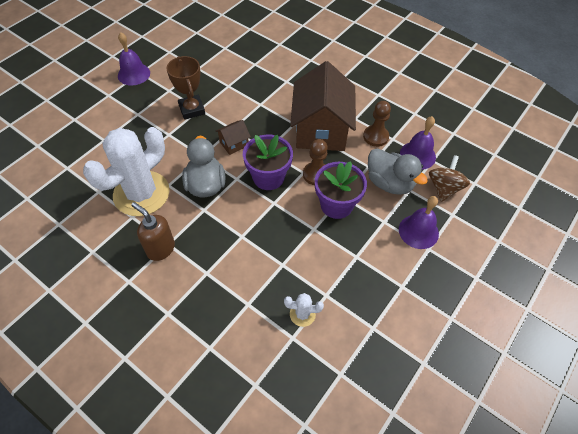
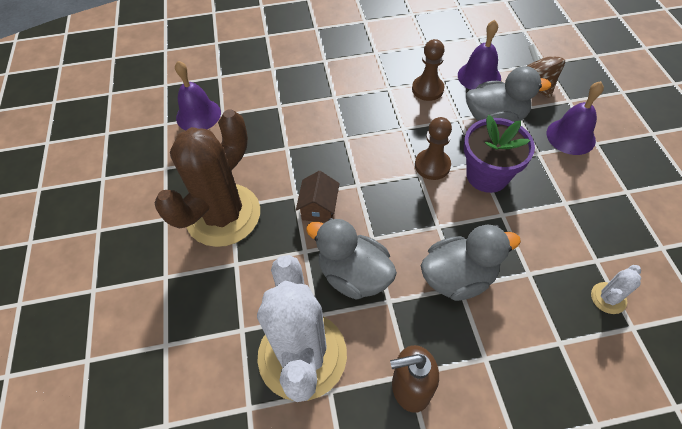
camera: 45 degrees left, 0 degrees up
(134, 74) = (93, 238): purple bell -> purple bell (198, 115)
(192, 109) = (223, 215): brown trophy -> brown cactus
(247, 231) = (458, 277): none -> grey duck
(268, 177) = (398, 208): purple flower pot -> none
(321, 130) = (377, 123): brown house -> none

